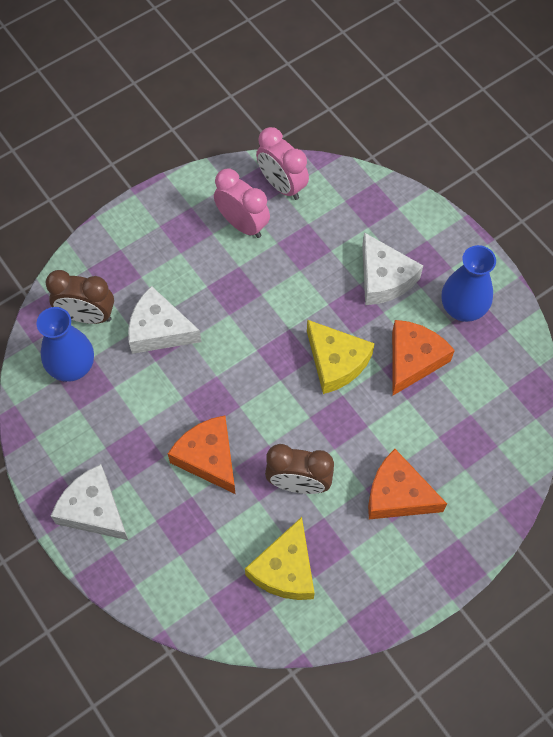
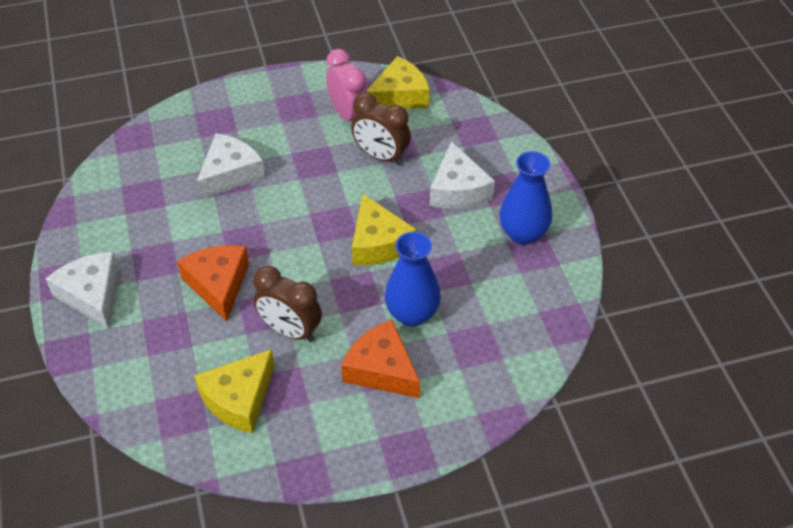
camera: 20 degrees right, 15 degrees down
(72, 367) = (139, 180): blue vase -> blue vase (412, 314)
(87, 316) = (174, 147): brown clock -> brown clock (381, 156)
(159, 330) = (230, 174): white cheese -> white cheese turned 90 degrees clockwise
(282, 185) = (399, 96): pink clock -> yellow cheese
(413, 360) = (453, 262): orange cheese -> none

